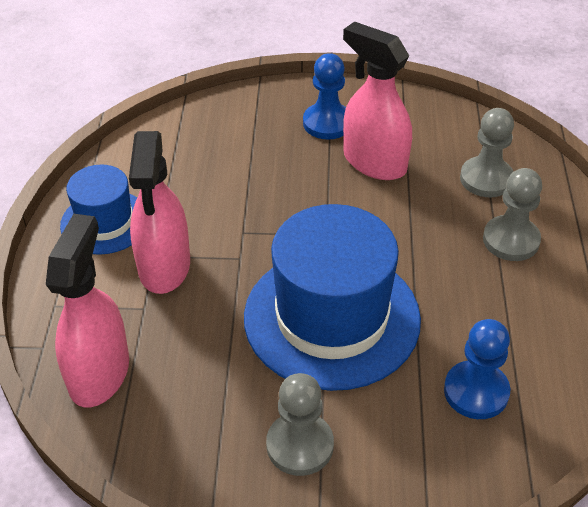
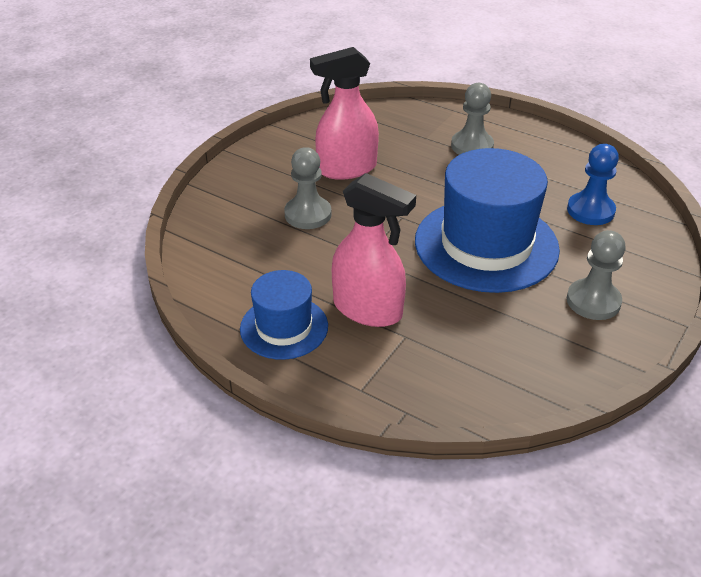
camera: 60 degrees left, 5 degrees down
(99, 373) = (459, 384): pink spray bottle -> none
(327, 123) = (282, 173): blue pawn -> none
(486, 179) = (407, 132): grey pawn -> grey pawn (308, 214)

